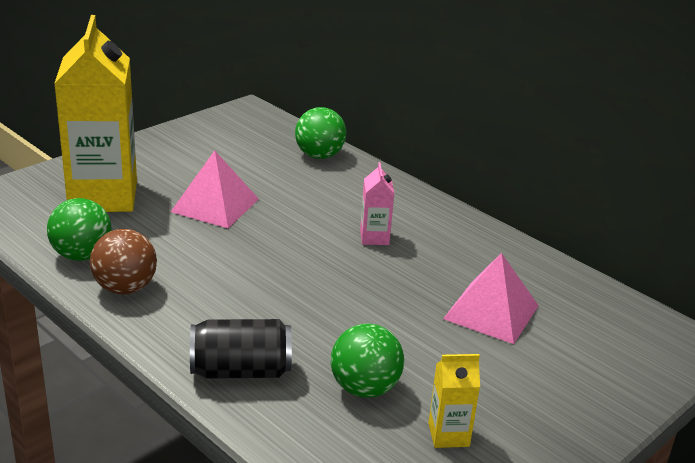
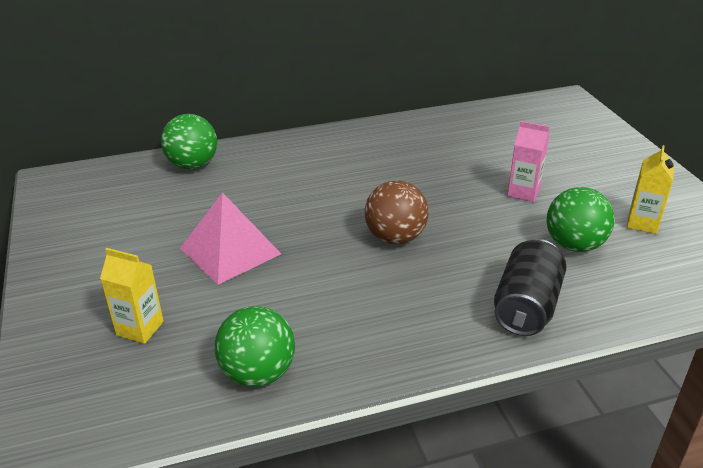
camera: 60 degrees left, 5 degrees up
(103, 196) = (140, 328): yellow carton -> yellow carton, size x0.42
(125, 288) = (347, 352): brown ball -> brown ball (395, 237)
(374, 237) = (358, 177): pink carton -> pink carton (523, 192)
(491, 312) = (497, 158): pink pyramid -> none

